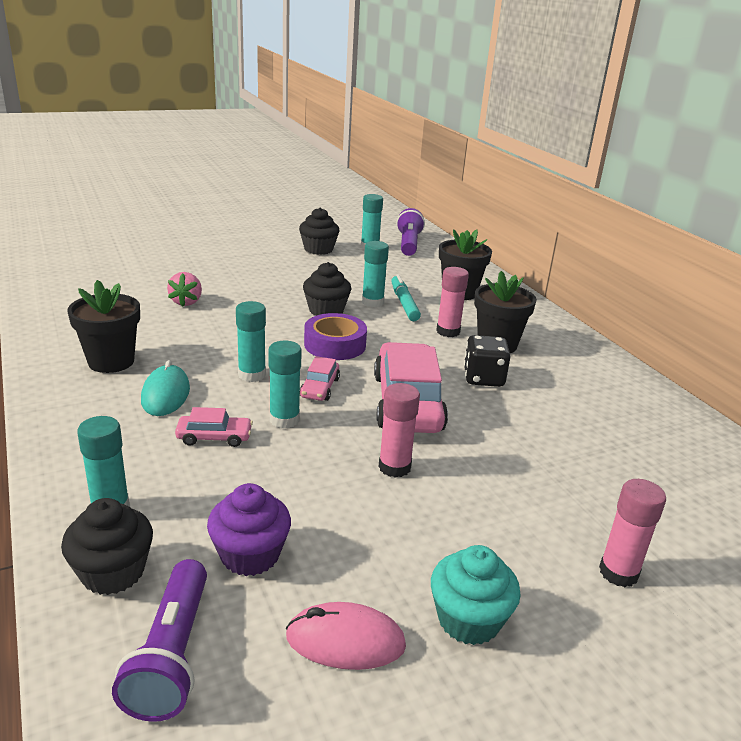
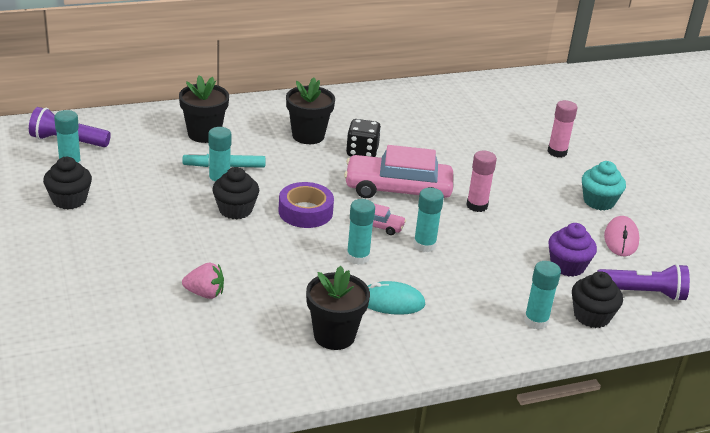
camera: 85 degrees left, 5 degrees up
(214, 437) = (450, 278): pink car -> none
(448, 331) = (283, 153): pink glue stick -> none

